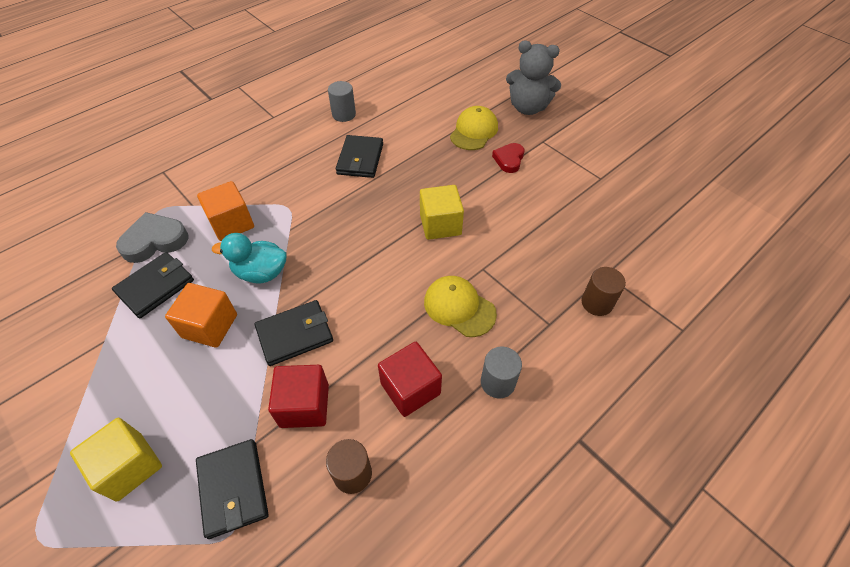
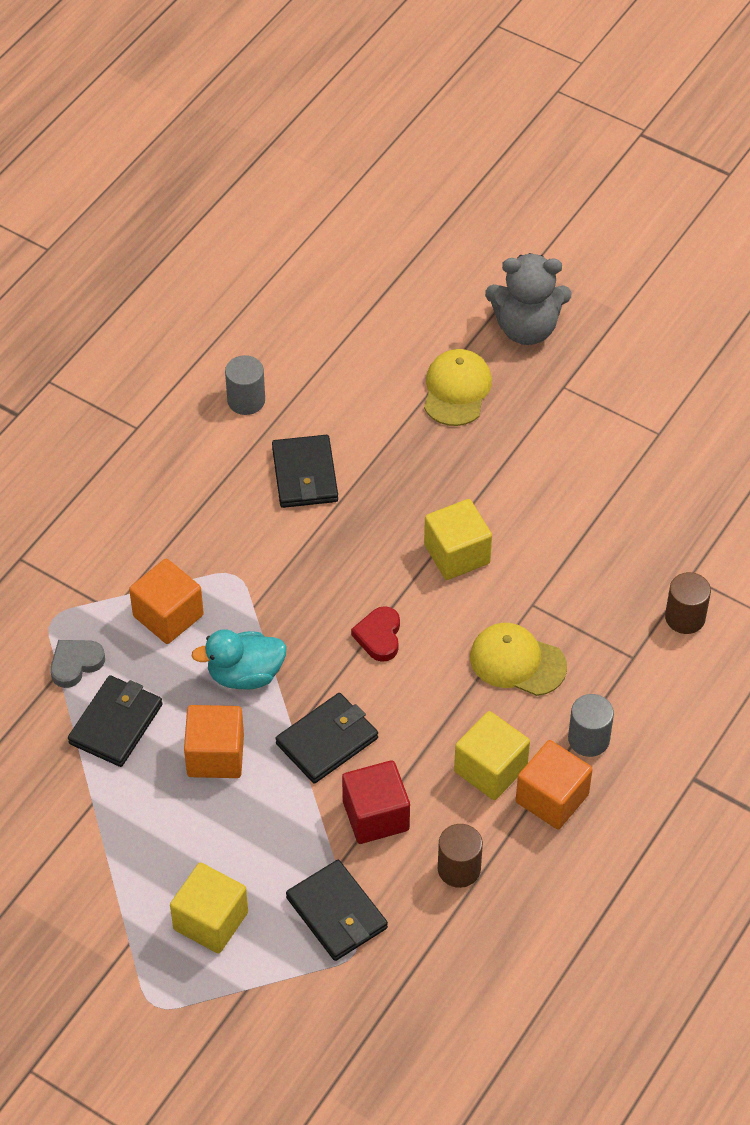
camera: 15 degrees left, 0 degrees up
(155, 241) = (75, 664): grey heart -> grey heart, size x0.65
(410, 388) = (490, 769): red cube -> yellow cube
(453, 427) = (552, 798): none -> orange cube
(509, 160) = (522, 430): red heart -> red heart (379, 636)

